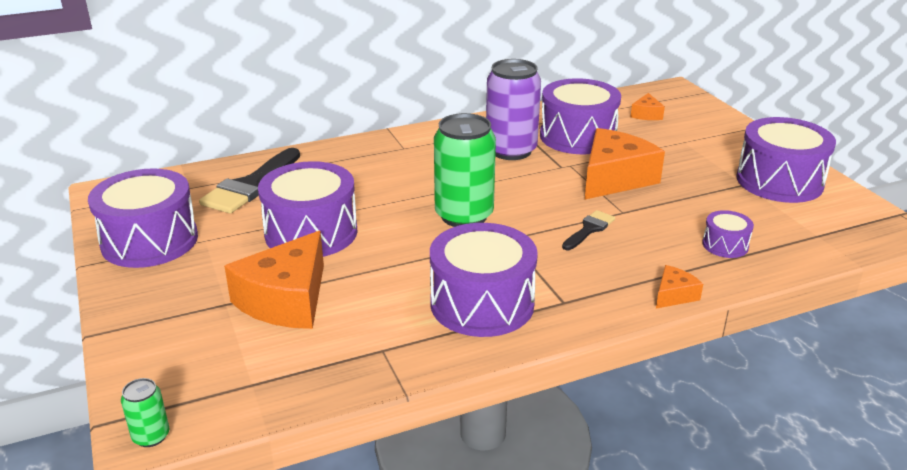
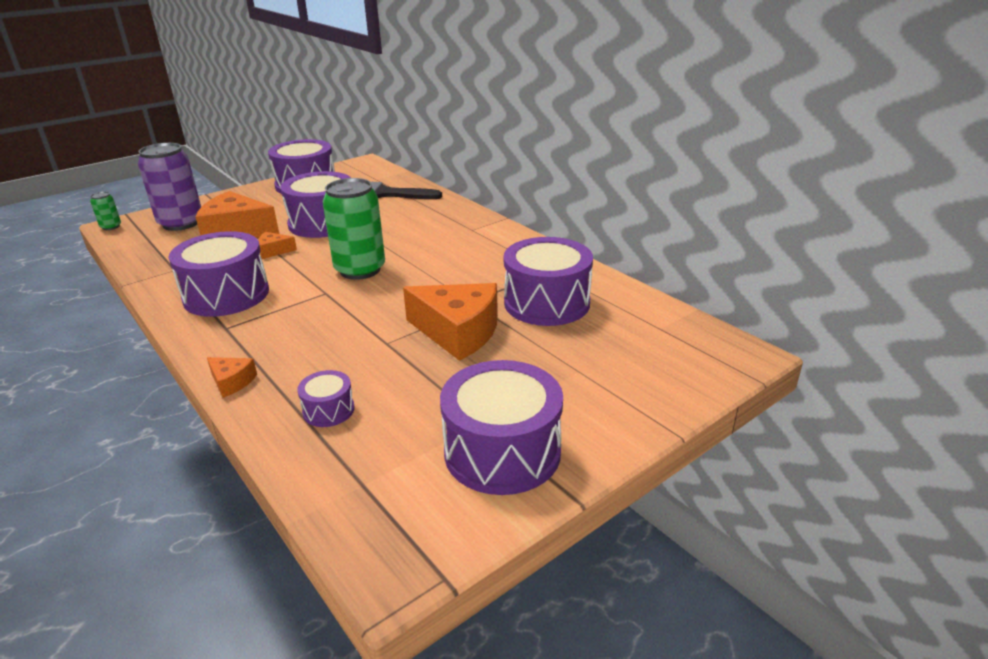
camera: 75 degrees right, 0 degrees up
(511, 150) = (493, 273): purple can -> purple can (181, 223)
(589, 229) = (347, 328): black brush -> none
(646, 114) = (640, 339): orange cheese -> orange cheese (274, 251)

